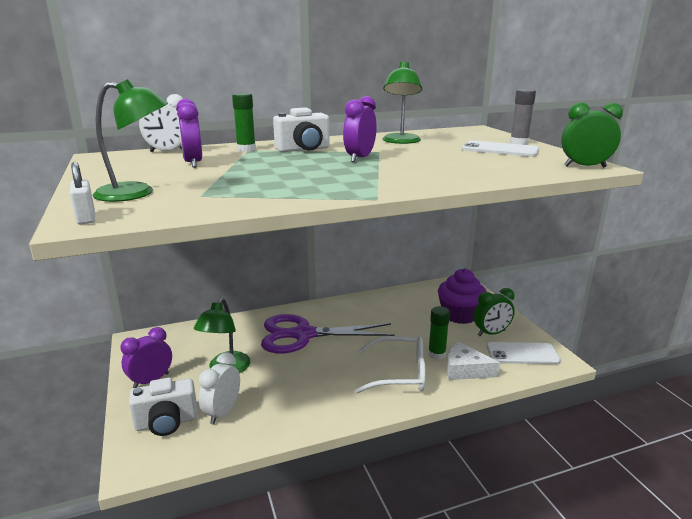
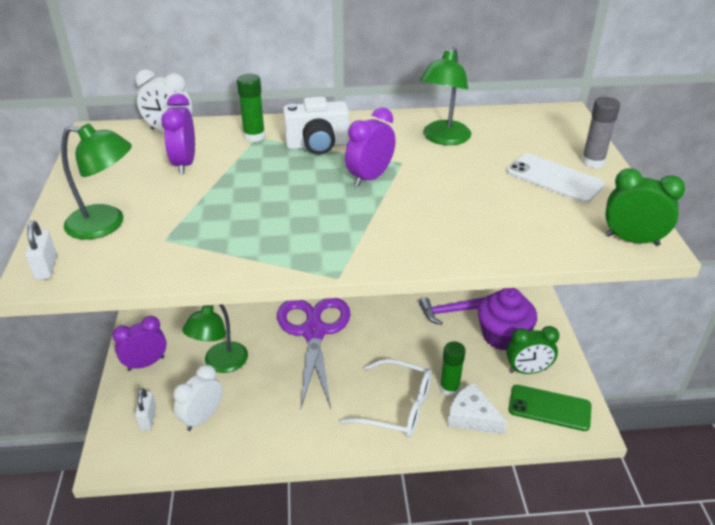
camera: 15 degrees right, 15 degrees up
(167, 422) = (148, 419): white camera -> white padlock
(303, 335) = (314, 332): purple scissors -> purple scissors turned 75 degrees clockwise
(409, 306) = (449, 312): none -> purple hammer
(522, 354) = (549, 408): white phone -> green phone

